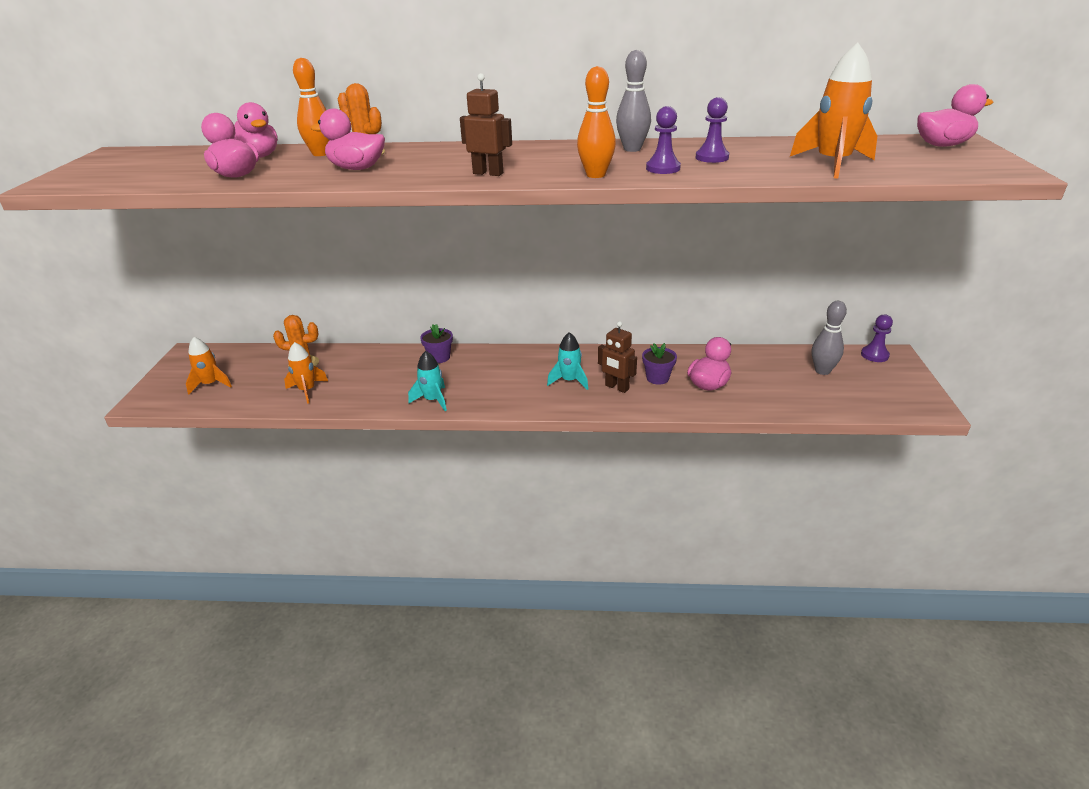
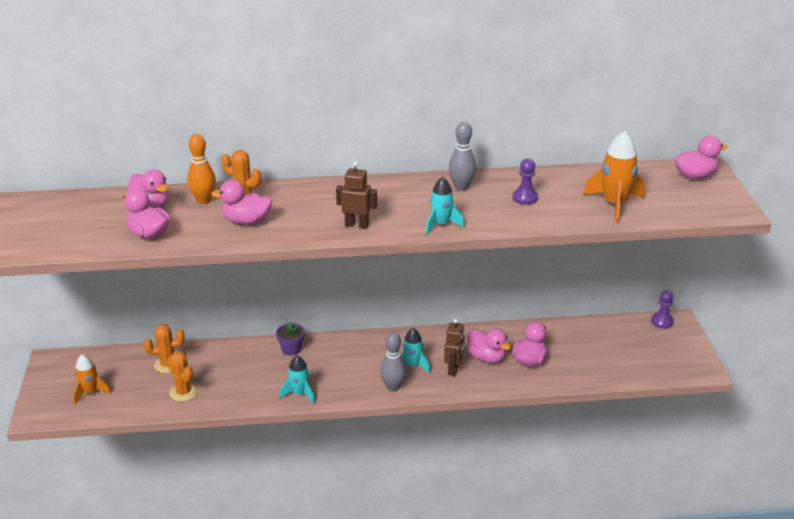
camera: 10 degrees left, 0 degrees up
(307, 390) = (183, 392): orange rocket -> orange cactus
(595, 175) = (441, 224): orange bowling pin -> turquoise rocket
(616, 387) = (453, 369): brown robot -> brown robot turned 105 degrees counterclockwise
(657, 378) = (486, 357): purple flower pot -> pink duck
(663, 168) = (490, 214): purple pawn -> none
(822, 371) = (620, 340): grey bowling pin -> grey bowling pin (393, 387)

